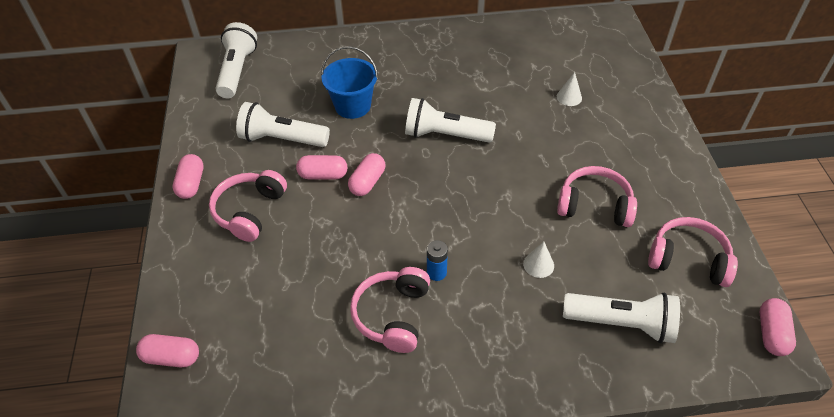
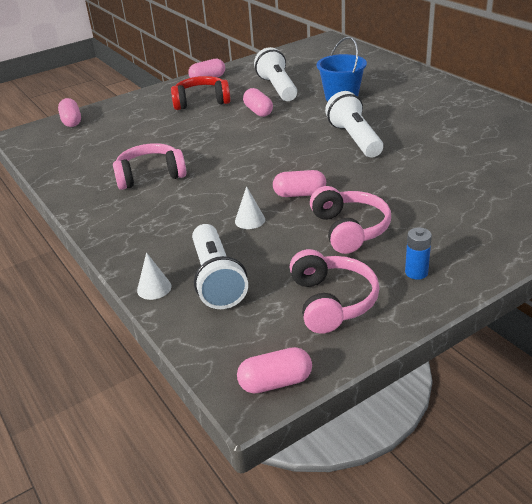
camera: 65 degrees right, 15 degrees down
(237, 71) = (326, 54): white flashlight -> none
(249, 211) = (201, 101): pink headphones -> red headphones
(367, 182) = (268, 127): pink capsule -> pink capsule (300, 194)
(436, 272) = (203, 179): blue battery -> blue battery (416, 272)
(569, 97) = (484, 178): white cone -> white cone (154, 288)

